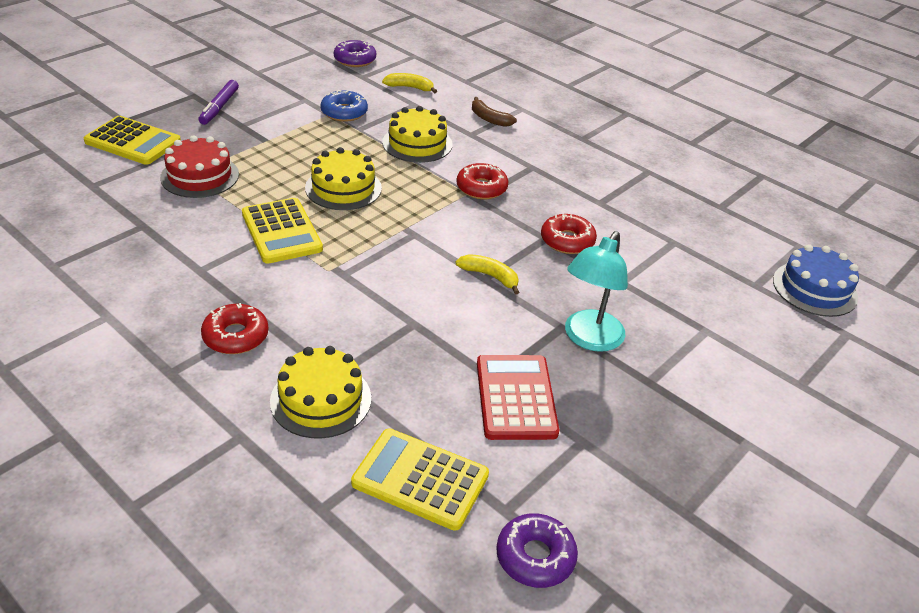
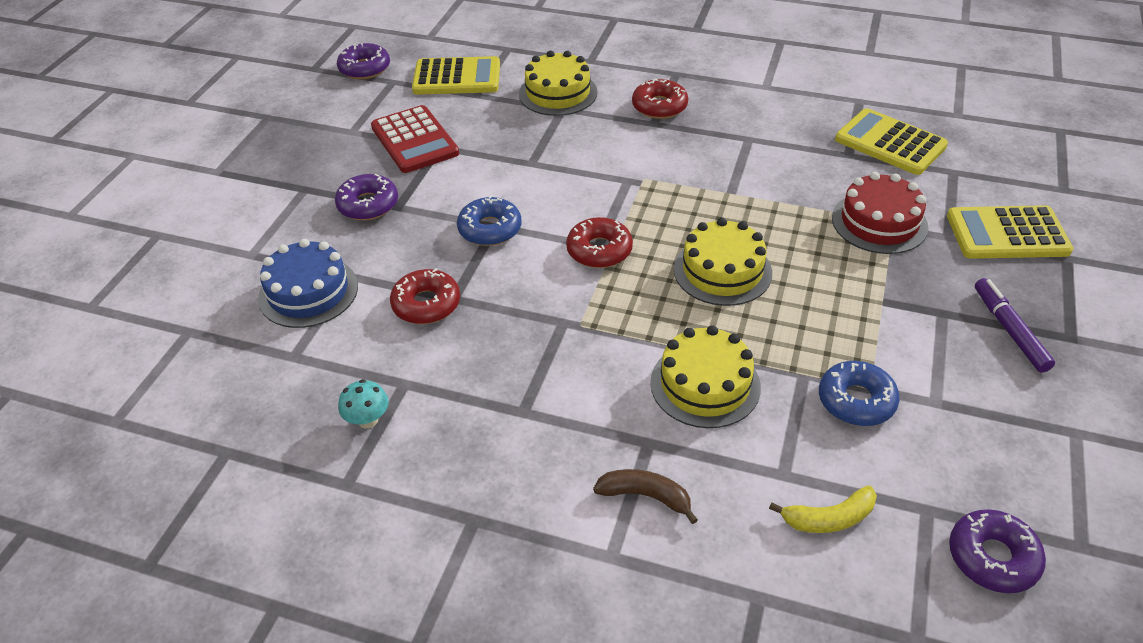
camera: 160 degrees right, 5 degrees up
(281, 231) = (725, 196): yellow calculator -> yellow calculator (890, 143)
(481, 188) = (567, 341): red donut -> red donut (599, 250)
(490, 276) = (490, 229): yellow banana -> blue donut
(589, 339) = (368, 204): turquoise lamp -> purple donut
(629, 193) = (368, 420): none -> turquoise mushroom
(814, 289) = (112, 354): blue cake -> blue cake (308, 292)

